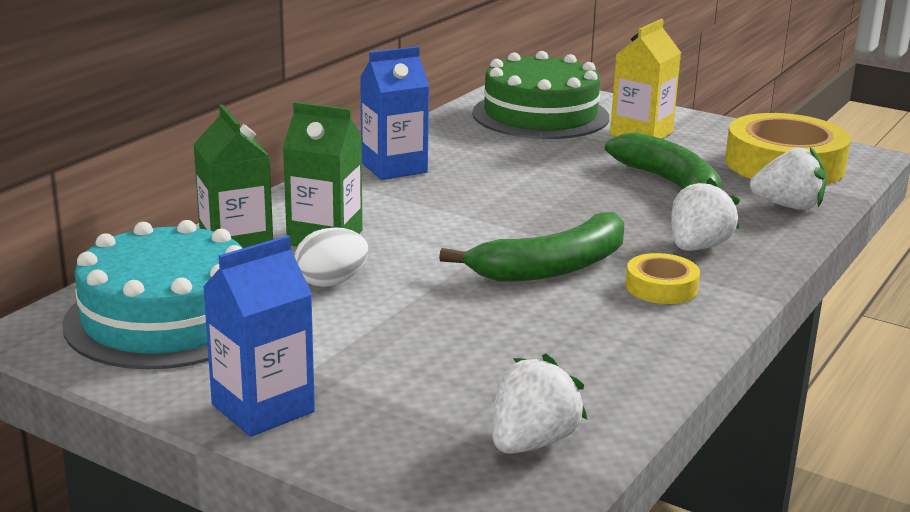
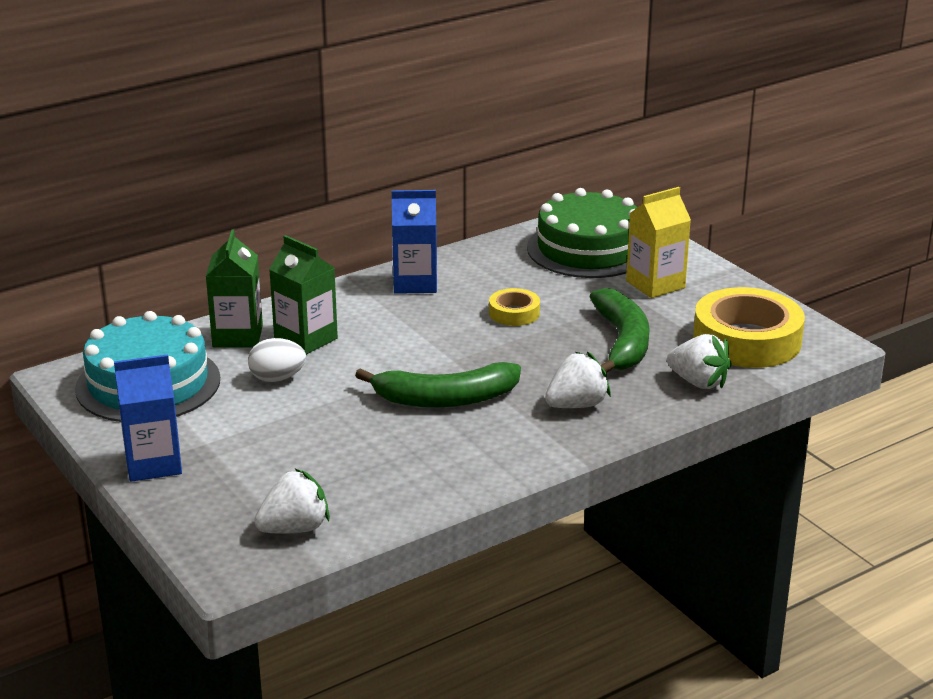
camera: 25 degrees right, 5 degrees up
(661, 287) = (508, 434): yellow tape -> yellow tape (514, 313)

